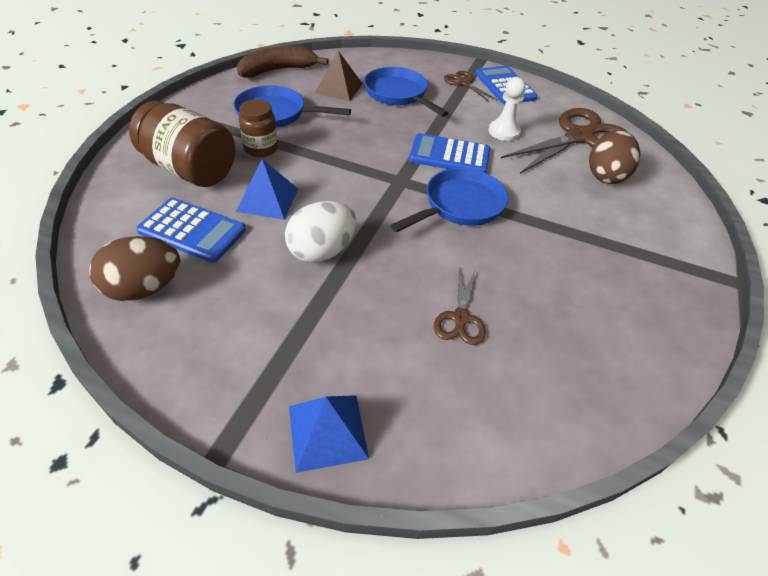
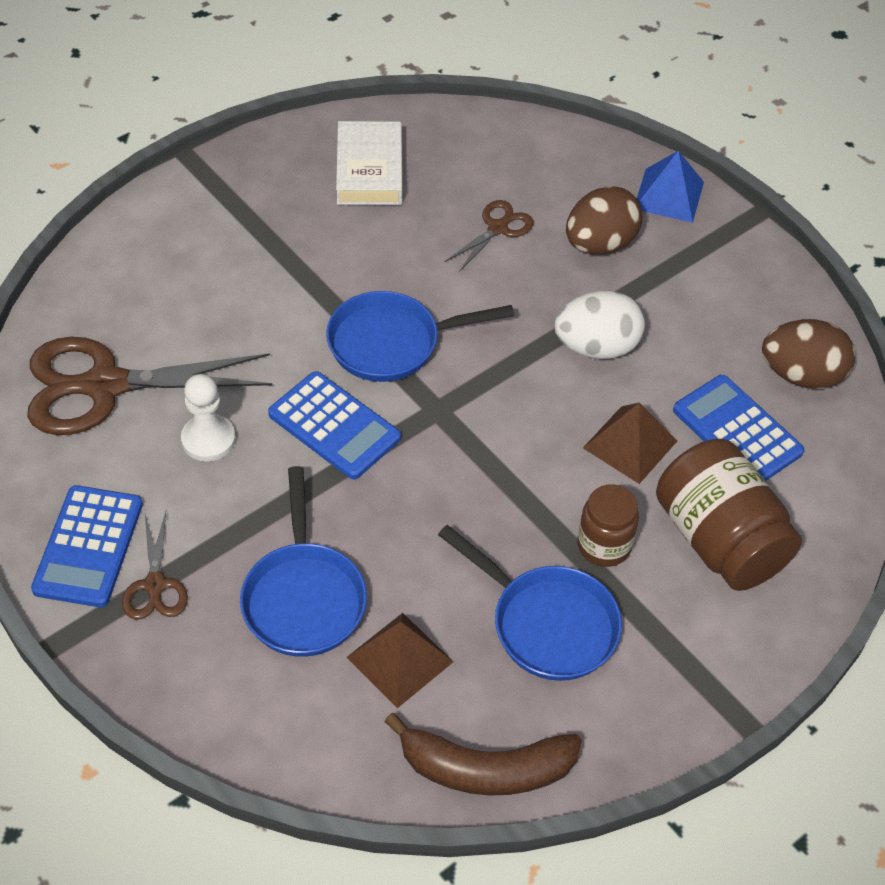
camera: 150 degrees left, 5 degrees up
(267, 200) = (630, 444): blue pyramid -> brown pyramid
(604, 328) = (369, 170): none -> white book
(605, 175) = (153, 312): brown egg -> brown egg (600, 244)

